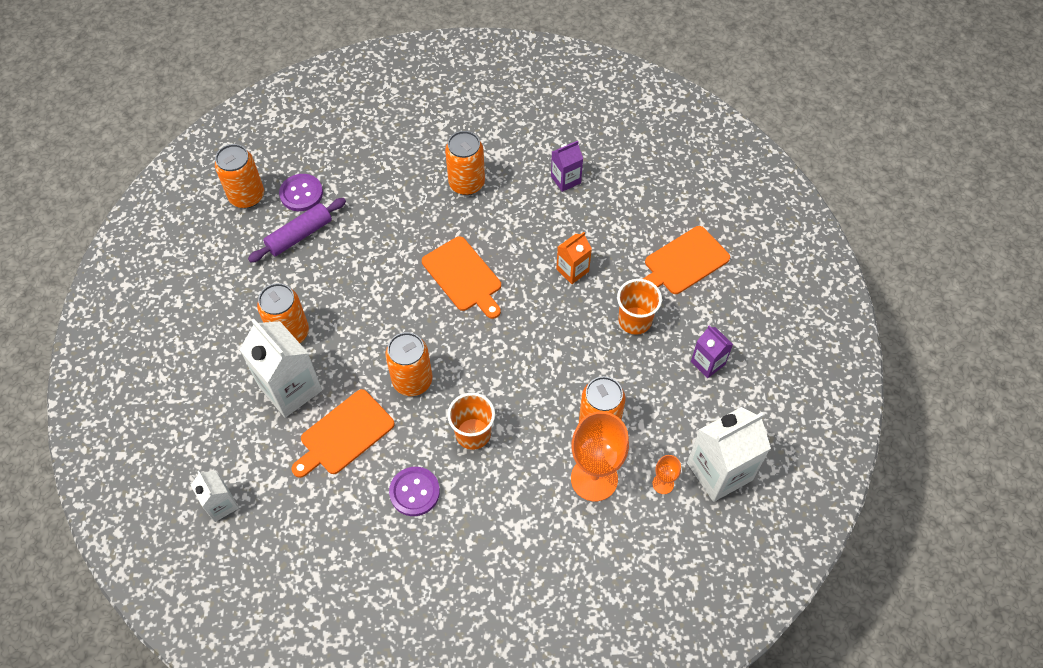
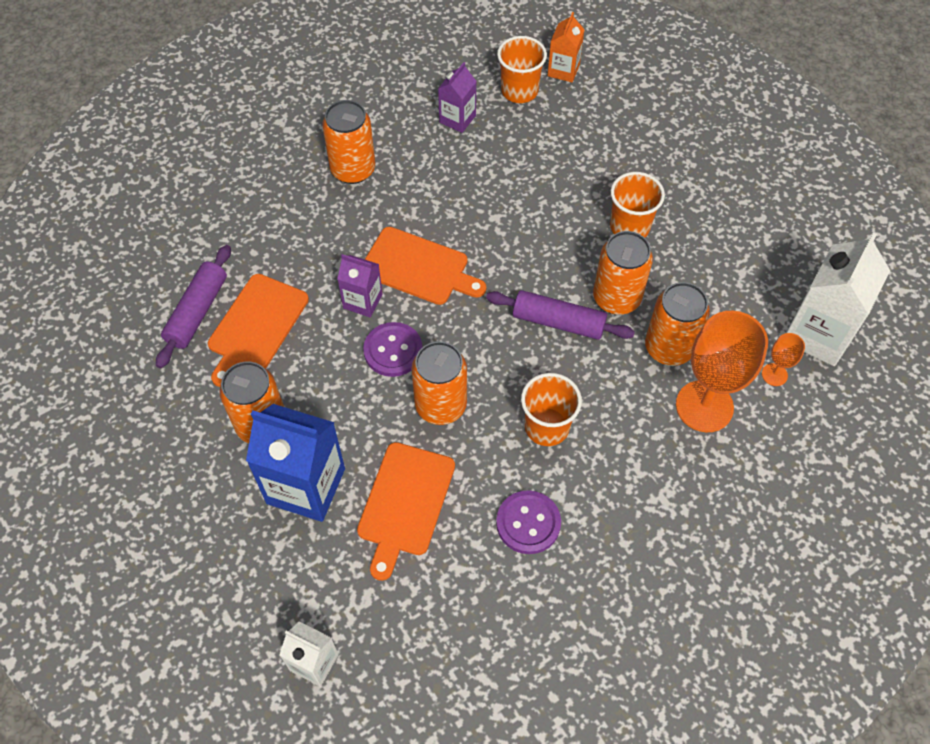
camera: 30 degrees left, 0 degrees up
(247, 196) = (102, 298): orange can -> orange can (616, 298)
(290, 388) = (306, 486): white carton -> blue carton
(301, 194) = (167, 265): purple button -> purple button (393, 351)
(533, 364) = (558, 322): none -> purple rolling pin
(572, 270) = (530, 207): orange carton -> orange carton (563, 70)
(626, 179) = (519, 91): none -> orange cup
(684, 262) = (636, 147): orange cutting board -> orange cutting board (256, 326)
(707, 363) = (730, 233): purple carton -> purple carton (362, 301)

